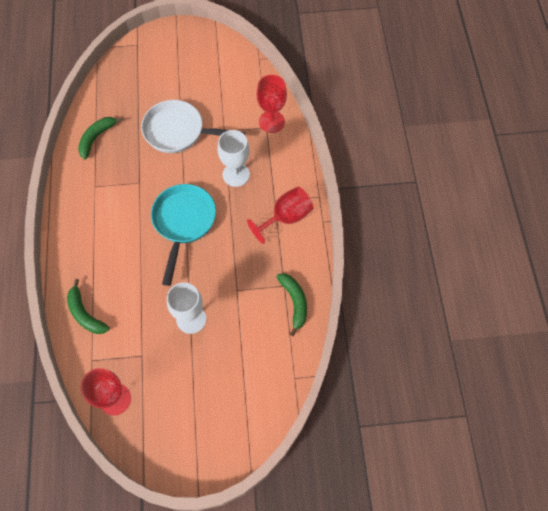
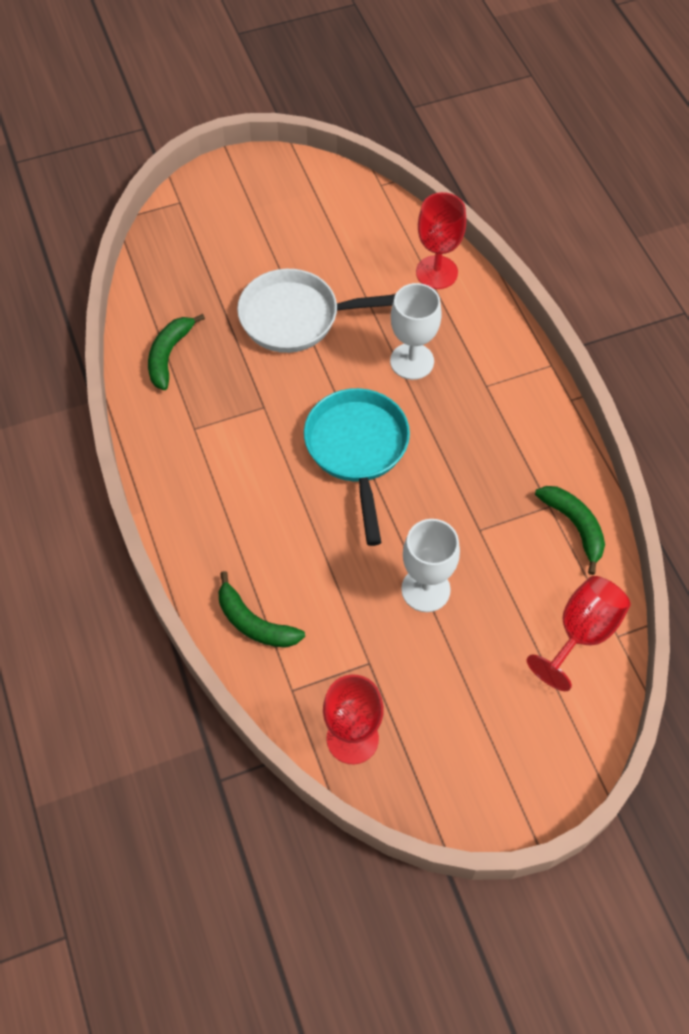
camera: 15 degrees left, 5 degrees down
(286, 217) = (513, 406): red goblet -> red goblet (581, 633)

